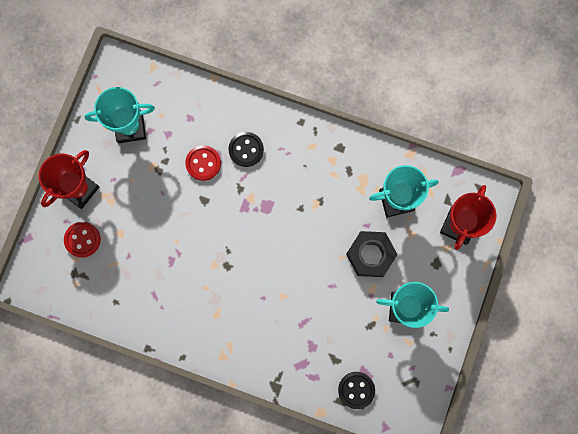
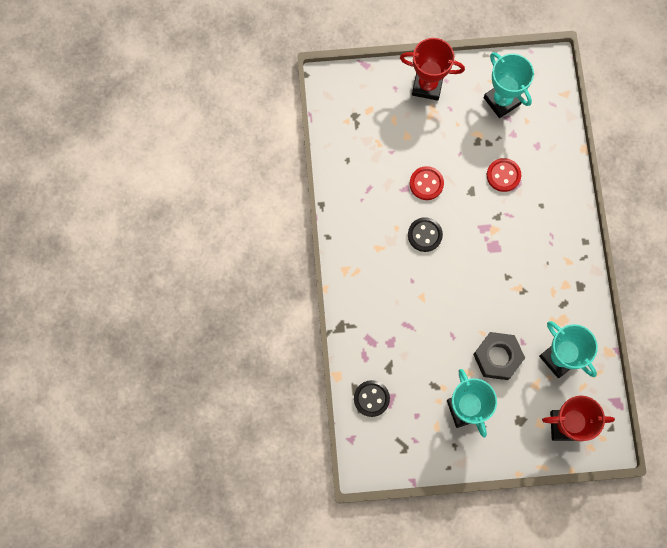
camera: 65 degrees right, 5 degrees down
(82, 239) = (386, 108): red button -> red button (426, 184)
(246, 150) = (534, 206): black button -> black button (424, 235)

